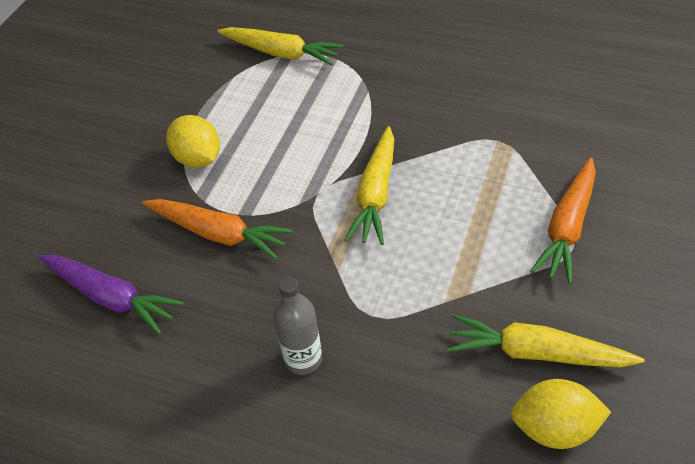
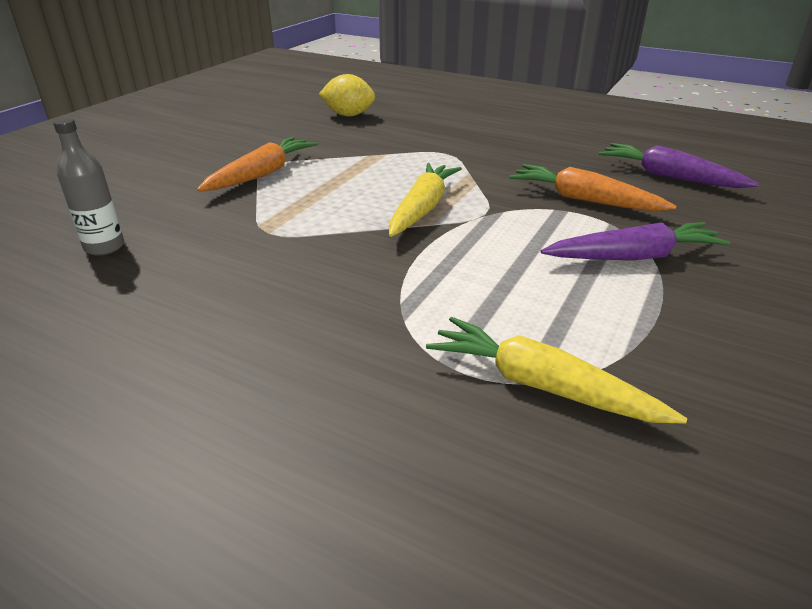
camera: 175 degrees left, 15 degrees down
(198, 159) = (633, 256): yellow lemon -> purple carrot
(303, 359) = (499, 143): grey bottle -> grey bottle (104, 247)
(536, 353) = (338, 133): yellow carrot -> none

